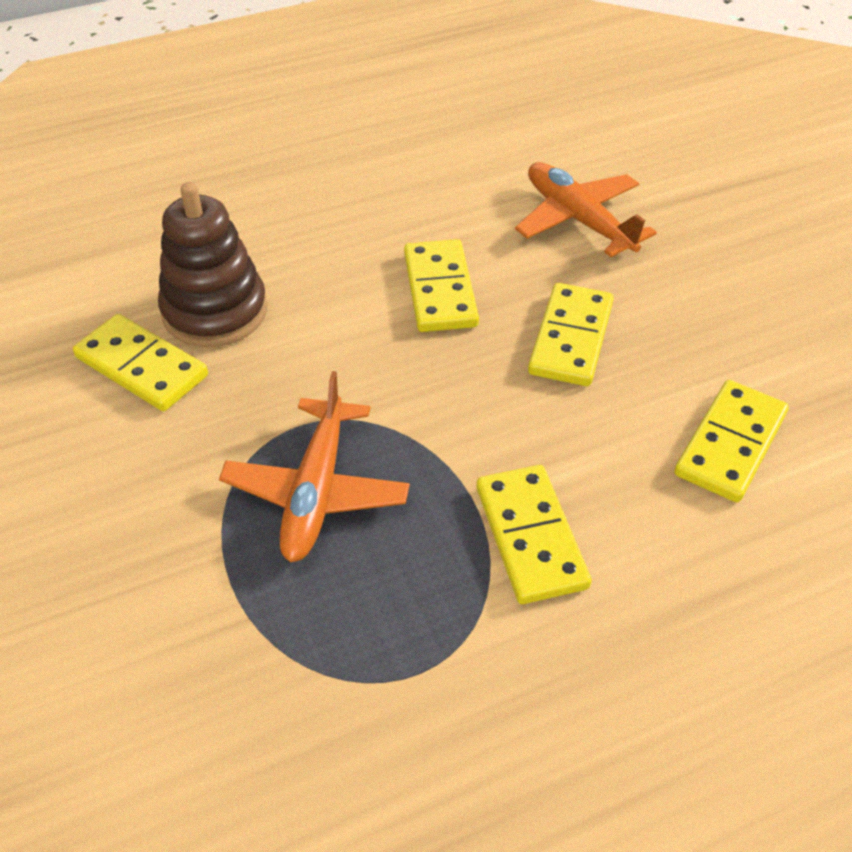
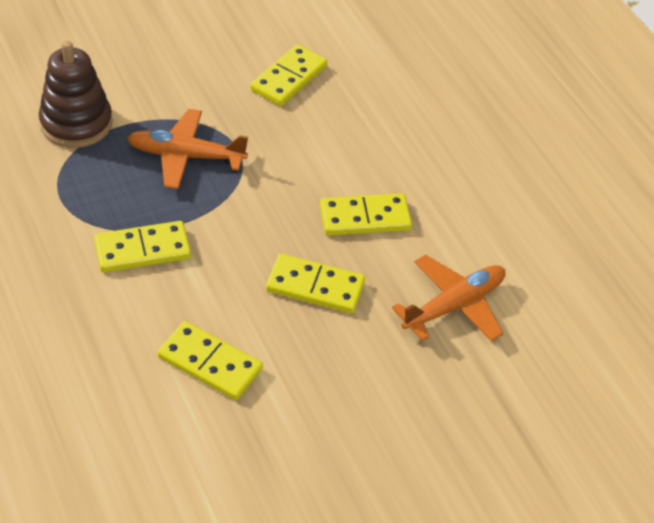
camera: 85 degrees right, 0 degrees up
(215, 311) = (339, 107): brown stacking toy -> brown stacking toy (76, 123)

